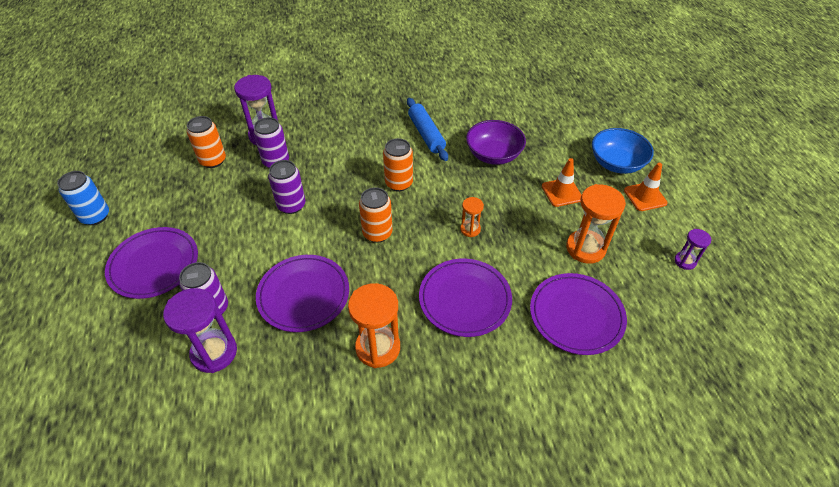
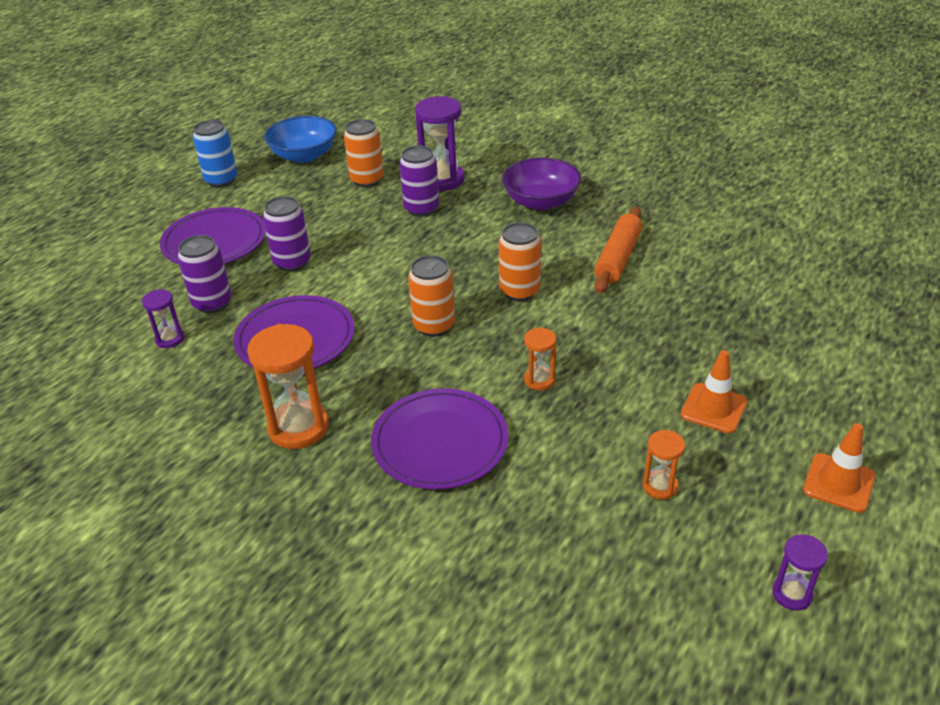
camera: 45 degrees right, 10 degrees down
(214, 352) = (170, 339): purple hourglass -> purple hourglass, size x0.53
(291, 205) = (385, 255): purple can -> purple can (292, 262)
(426, 134) = (618, 258): blue rolling pin -> orange rolling pin
(493, 155) = (675, 320): purple bowl -> purple bowl (541, 202)
(576, 315) = (546, 546): purple plate -> none
(585, 248) = (660, 486): orange hourglass -> orange hourglass, size x0.53
(616, 163) = (848, 420): blue bowl -> blue bowl (304, 155)

